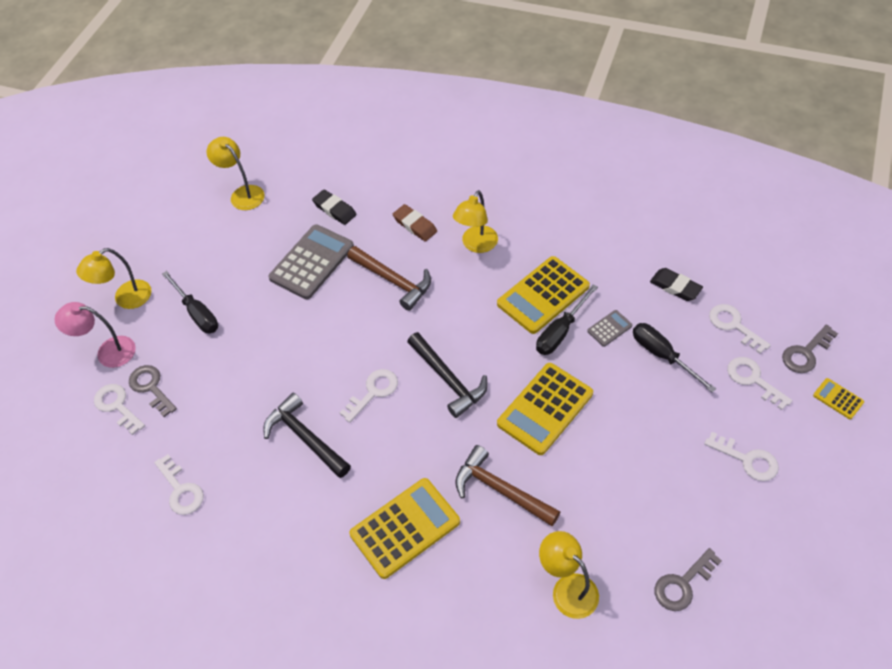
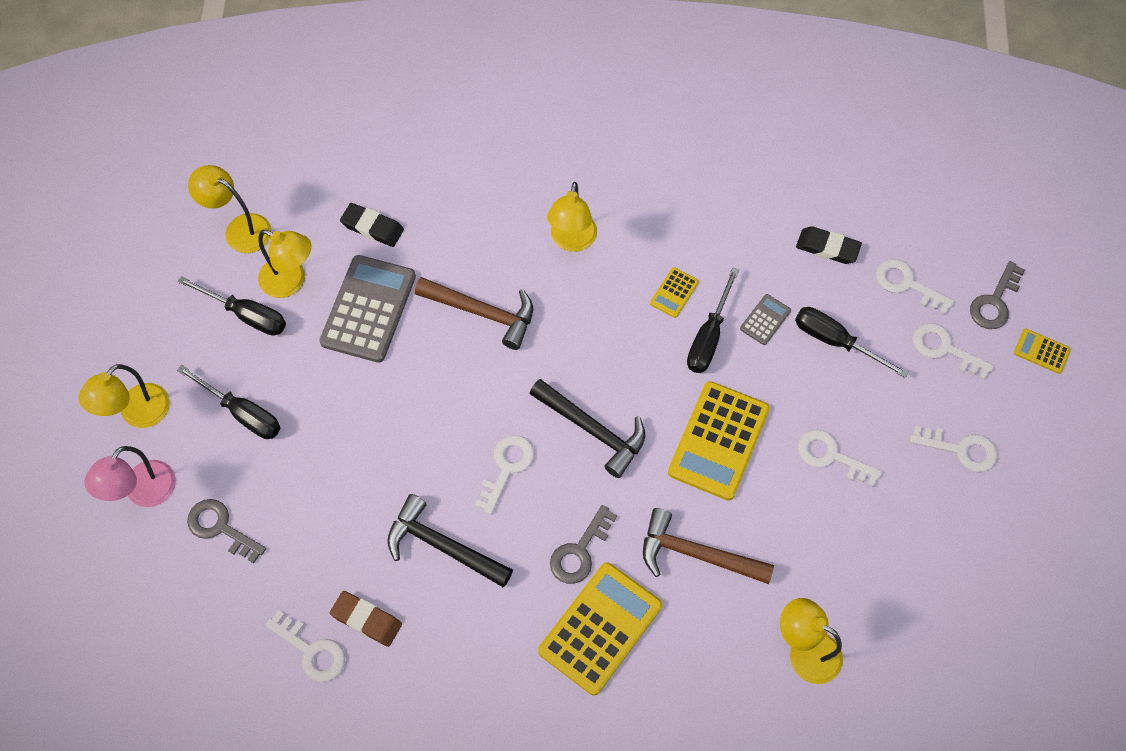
camera: 20 degrees left, 10 degrees up
(108, 352) = (143, 493): pink lamp -> pink lamp turned 45 degrees counterclockwise
(117, 406) = (186, 563): white key -> white key (831, 456)
(225, 249) = (246, 315): none -> black screwdriver
(264, 234) = (291, 282): none -> yellow lamp
(415, 225) = (485, 229): brown eraser -> brown eraser (366, 620)
(543, 295) = (674, 293): yellow calculator -> yellow calculator, size x0.46
(683, 584) = (927, 613): grey key -> grey key (580, 551)

